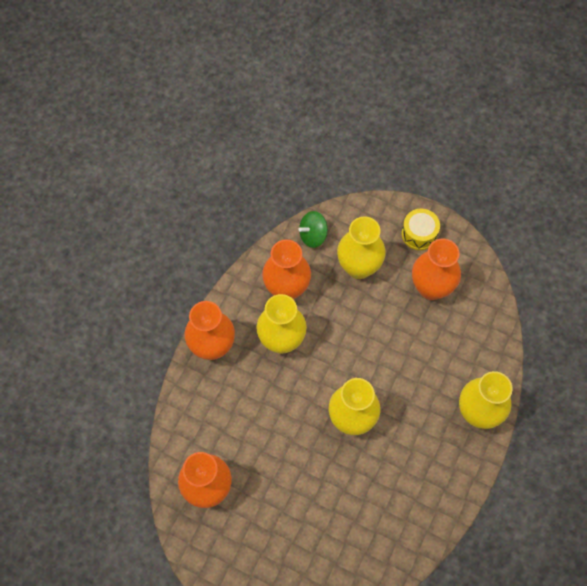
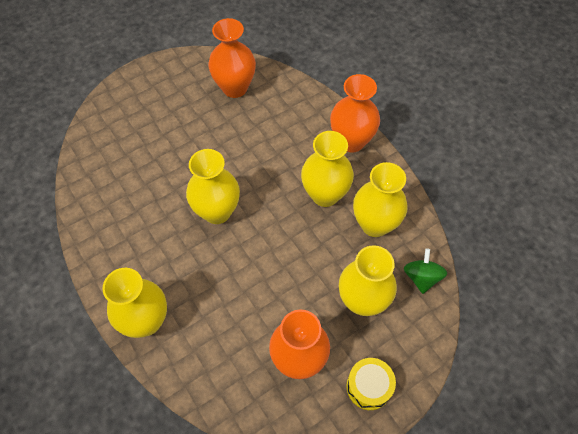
camera: 120 degrees right, 5 degrees down
(286, 289) = (375, 224): orange vase -> yellow vase

